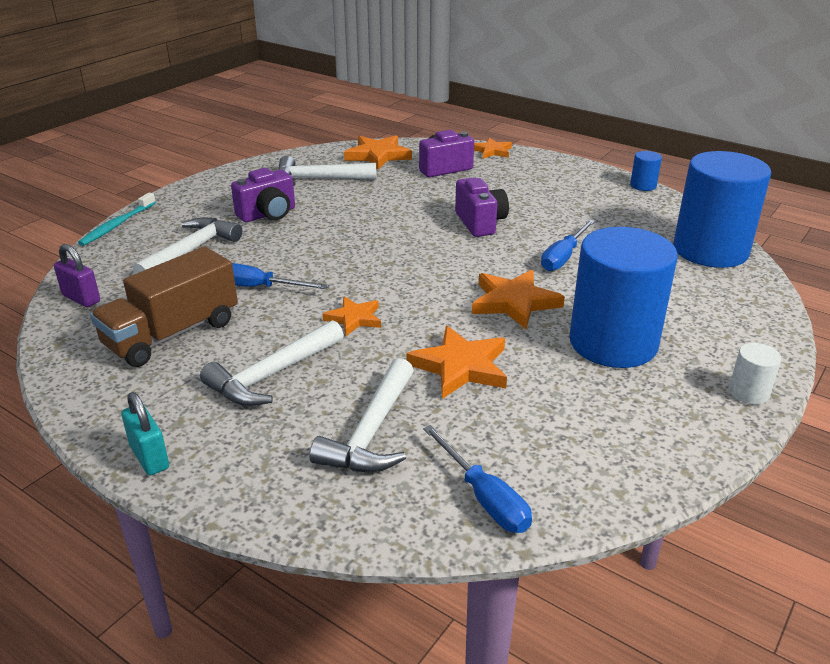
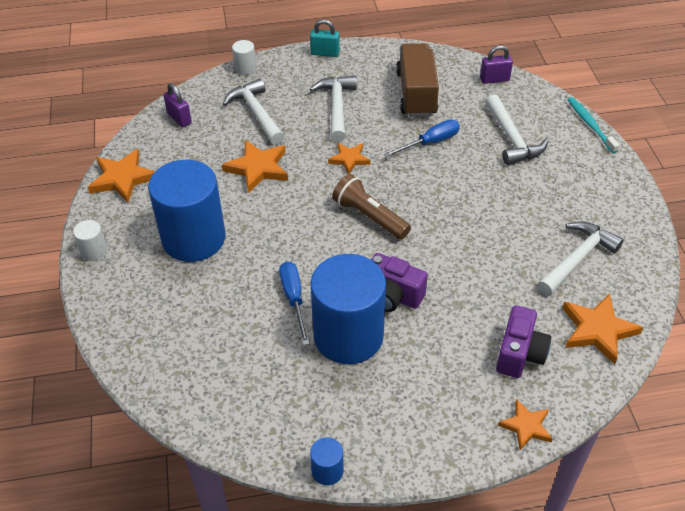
camera: 135 degrees right, 15 degrees up
(268, 214) = (534, 196): purple camera -> none
(283, 517) = (245, 68): none -> white cylinder
(416, 269) = (369, 217): none -> brown flashlight
(484, 497) = (179, 118): blue screwdriver -> purple padlock
(514, 302) = (280, 231): orange star -> orange star (122, 178)
(710, 250) = (195, 392): blue cylinder -> blue cylinder (348, 336)

